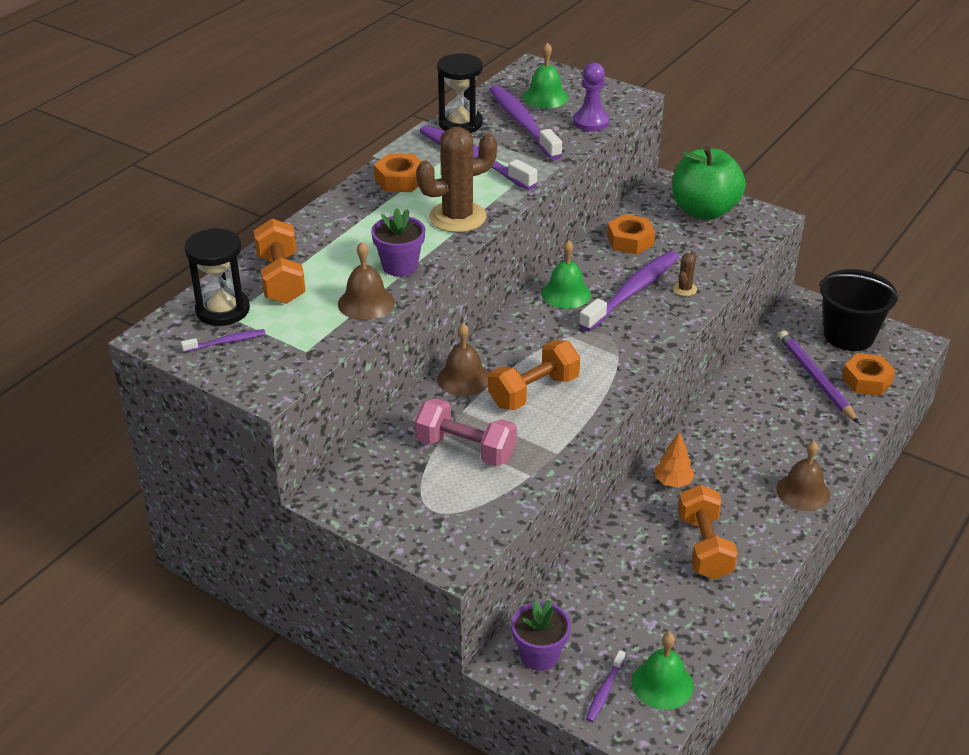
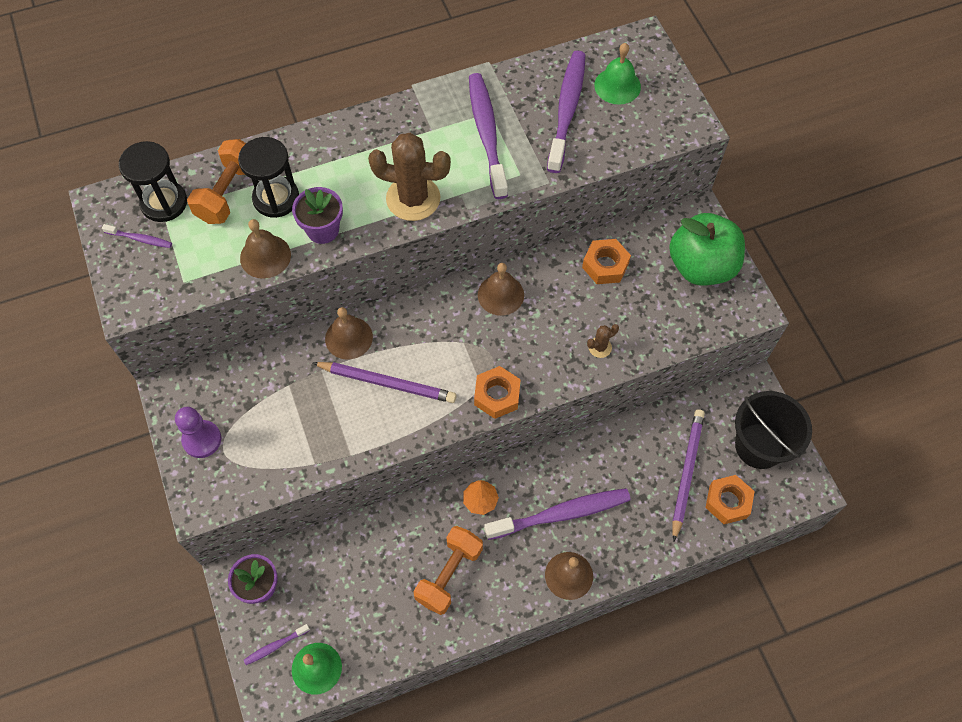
camera: 35 degrees right, 25 degrees up
(400, 180) = (407, 127): orange nut -> orange nut (497, 395)
(460, 123) = (515, 82): black hourglass -> black hourglass (276, 198)
(465, 449) = (292, 408): pink dumbbell -> none
(533, 391) = (387, 383): orange dumbbell -> purple pencil
(566, 293) = (500, 294): green bell -> brown bell
(591, 122) = (627, 140): purple pawn -> purple pawn (202, 440)
(631, 292) = (554, 324): purple toothbrush -> purple toothbrush (560, 514)

